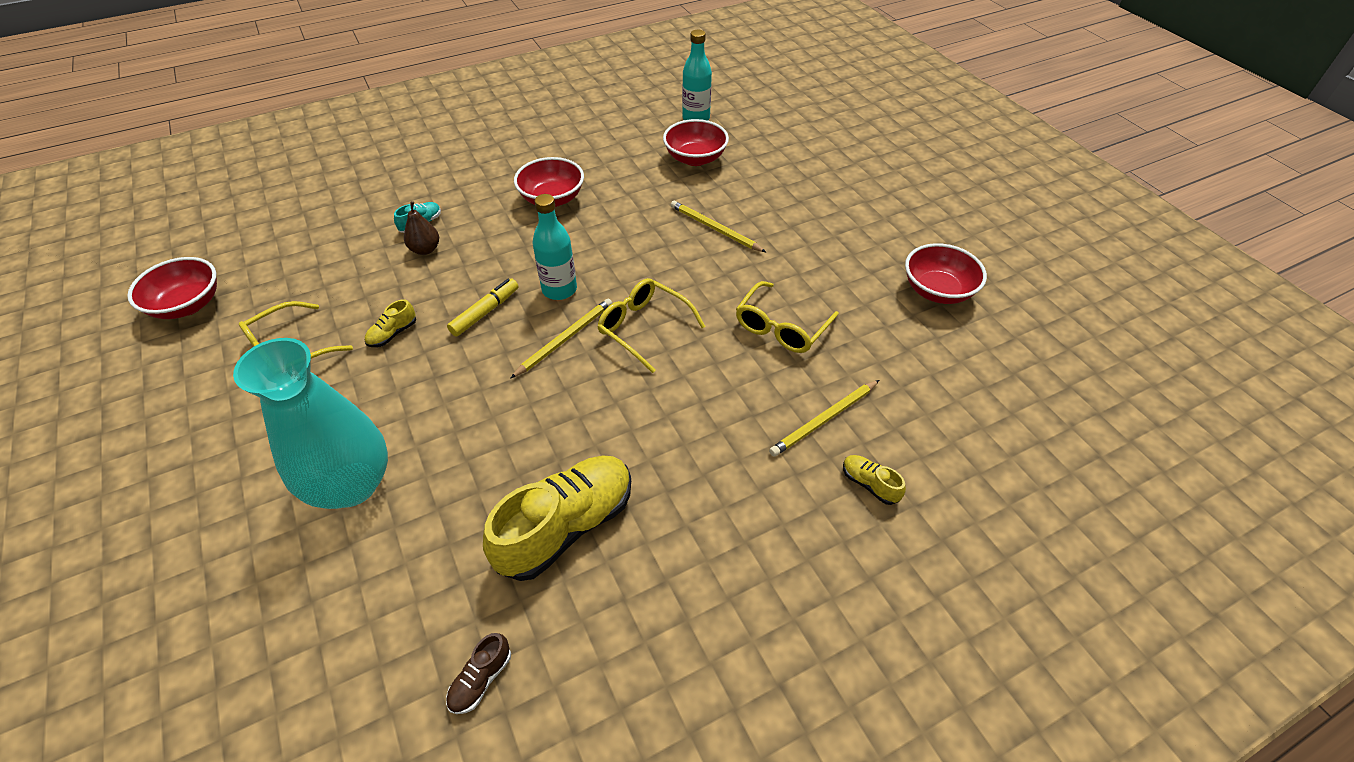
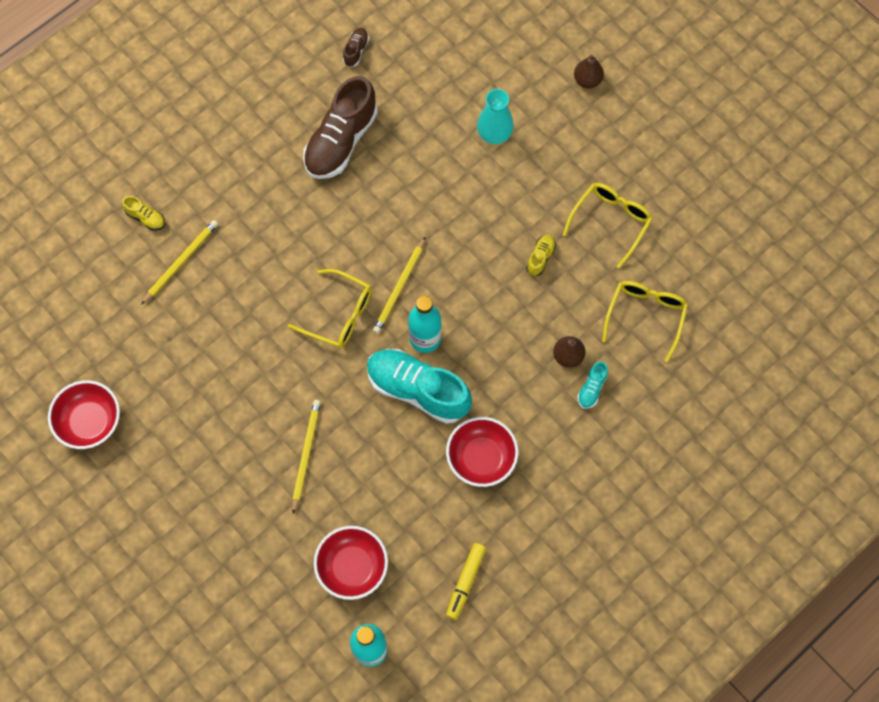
camera: 165 degrees right, 20 degrees up
(171, 530) = (587, 80): none -> brown pear
(188, 305) = (727, 244): red bowl -> none
(351, 484) = (494, 134): turquoise vase -> turquoise vase, size x0.56
(485, 312) = (477, 298): yellow marker -> yellow marker (465, 582)
(566, 526) = (341, 141): yellow shoe -> brown shoe
(587, 252) = (418, 390): none -> turquoise shoe
(715, 229) = (306, 454): yellow pencil -> yellow pencil turned 105 degrees counterclockwise
(781, 327) = (224, 344): yellow glasses -> yellow glasses (645, 316)

